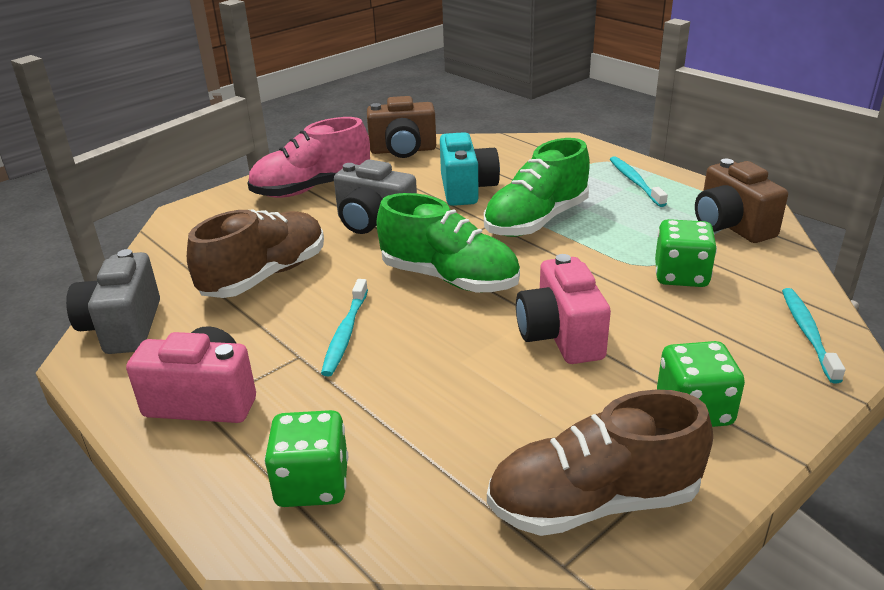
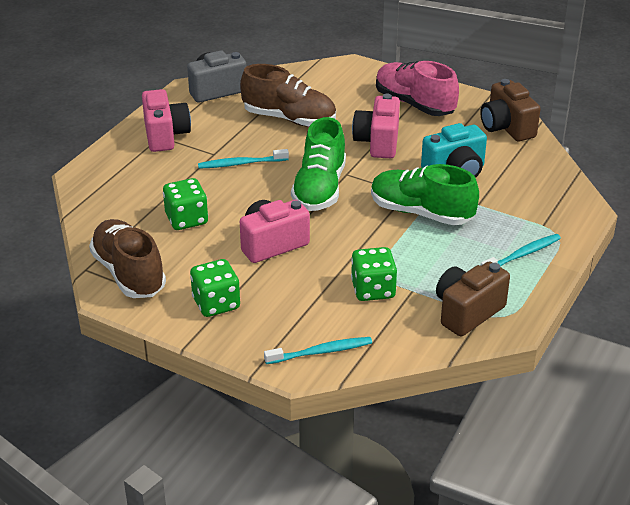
camera: 70 degrees right, 5 degrees up
(312, 484) = (116, 185): green dice -> green dice (186, 219)
(374, 223) = (378, 142): grey camera -> pink camera

